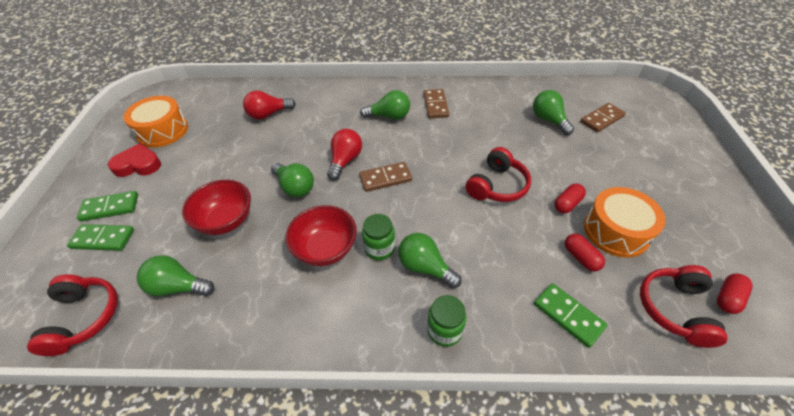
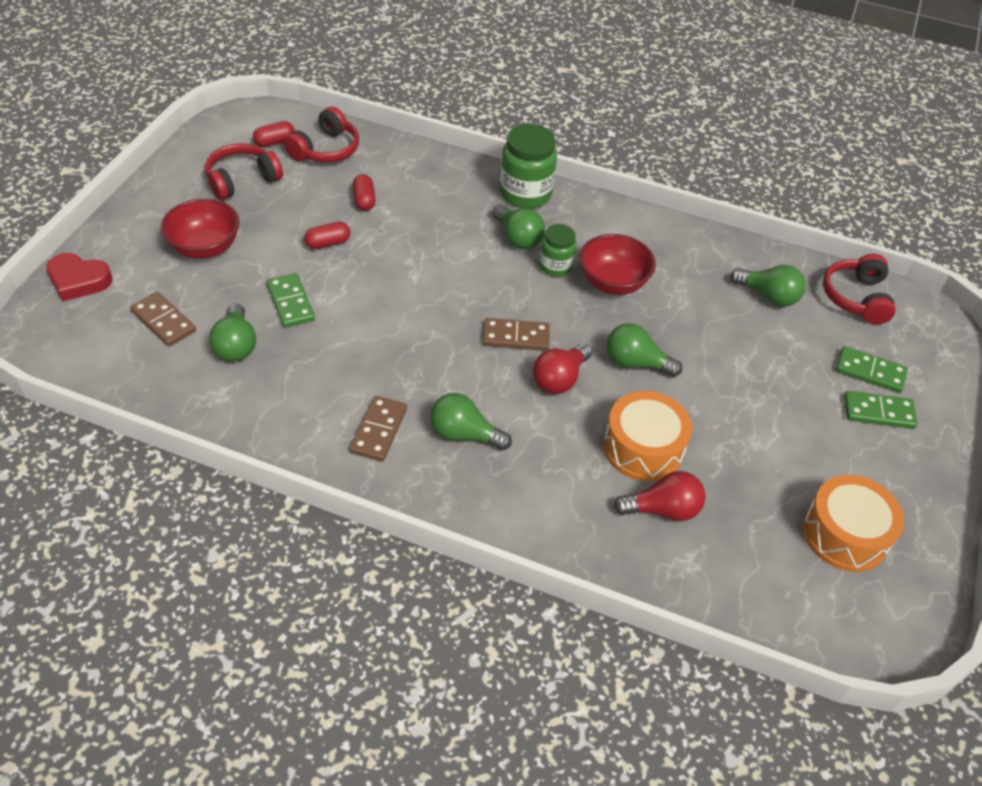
camera: 165 degrees left, 0 degrees up
(138, 165) = (863, 473): red heart -> red heart (78, 281)
(226, 221) = (724, 347): red bowl -> red bowl (205, 248)
(295, 187) = (635, 363): green light bulb -> green light bulb turned 45 degrees counterclockwise
(444, 330) = (525, 194): green jar -> green jar, size x1.66
(497, 185) = (386, 285): red headphones -> red headphones (242, 180)
(568, 316) = (416, 171): green domino -> green domino (291, 302)
(602, 119) = (164, 321): brown domino -> brown domino turned 60 degrees clockwise
(616, 231) = (307, 207): orange drum -> orange drum (643, 448)

